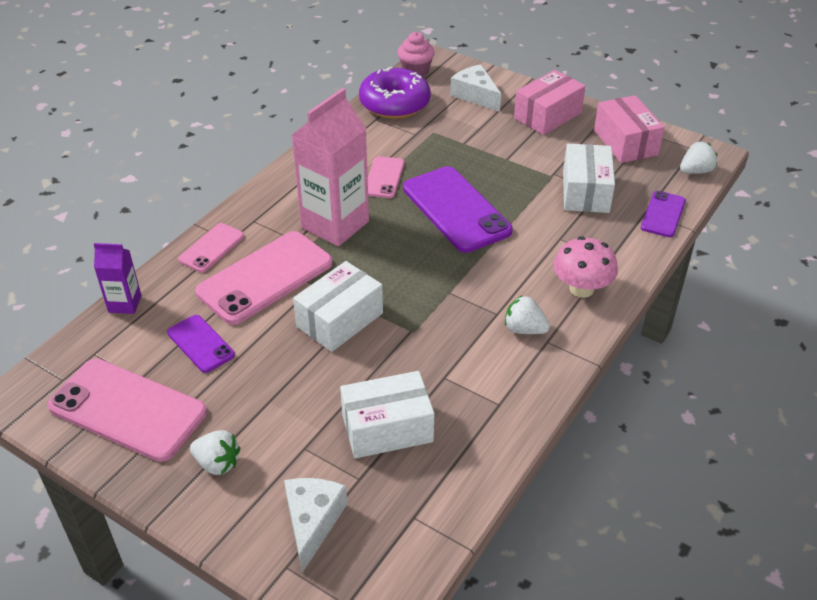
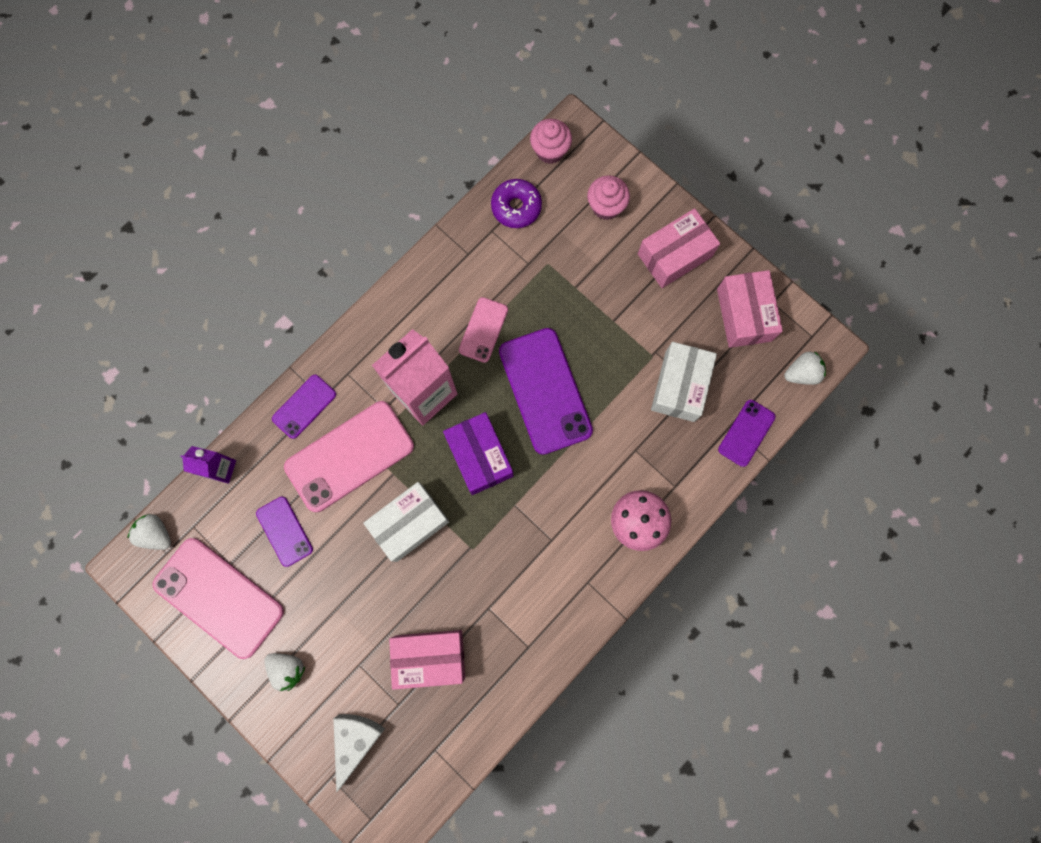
camera: 10 degrees right, 35 degrees up
(212, 248) = (304, 406): pink phone -> purple phone
(387, 428) = (430, 656): white box -> pink box
(394, 103) = (516, 207): purple donut -> purple donut, size x0.66
(402, 261) = (479, 456): none -> purple box
(475, 95) = (606, 206): white cheese -> pink cupcake
(524, 329) = (571, 564): white strawberry -> white strawberry (156, 534)

